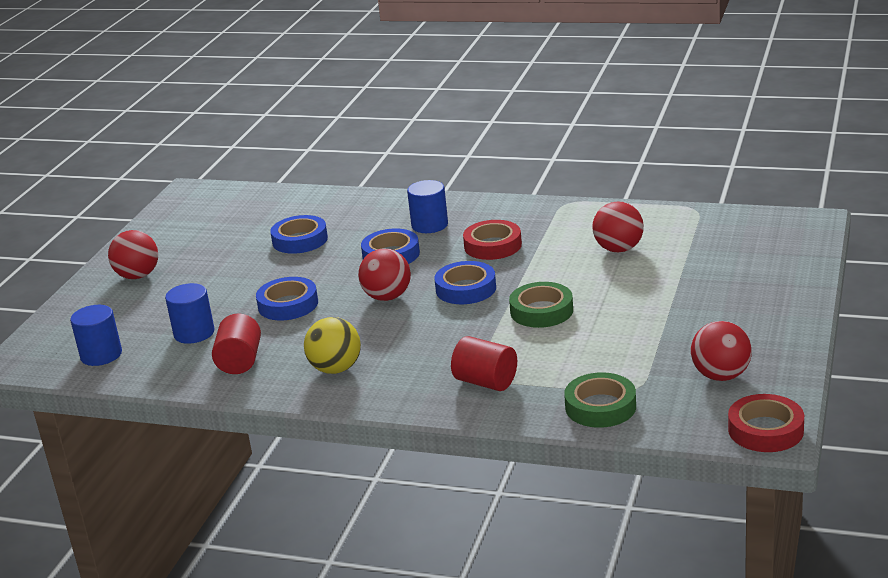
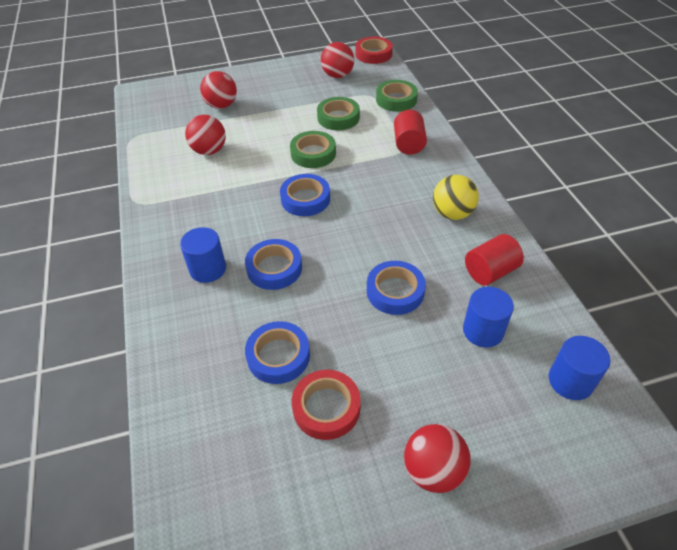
camera: 125 degrees left, 20 degrees up
(387, 297) = (343, 235): red ball -> red ball (221, 106)
(493, 246) = (230, 213): red tape -> red tape (326, 407)
(602, 347) = (338, 118): none -> green tape

